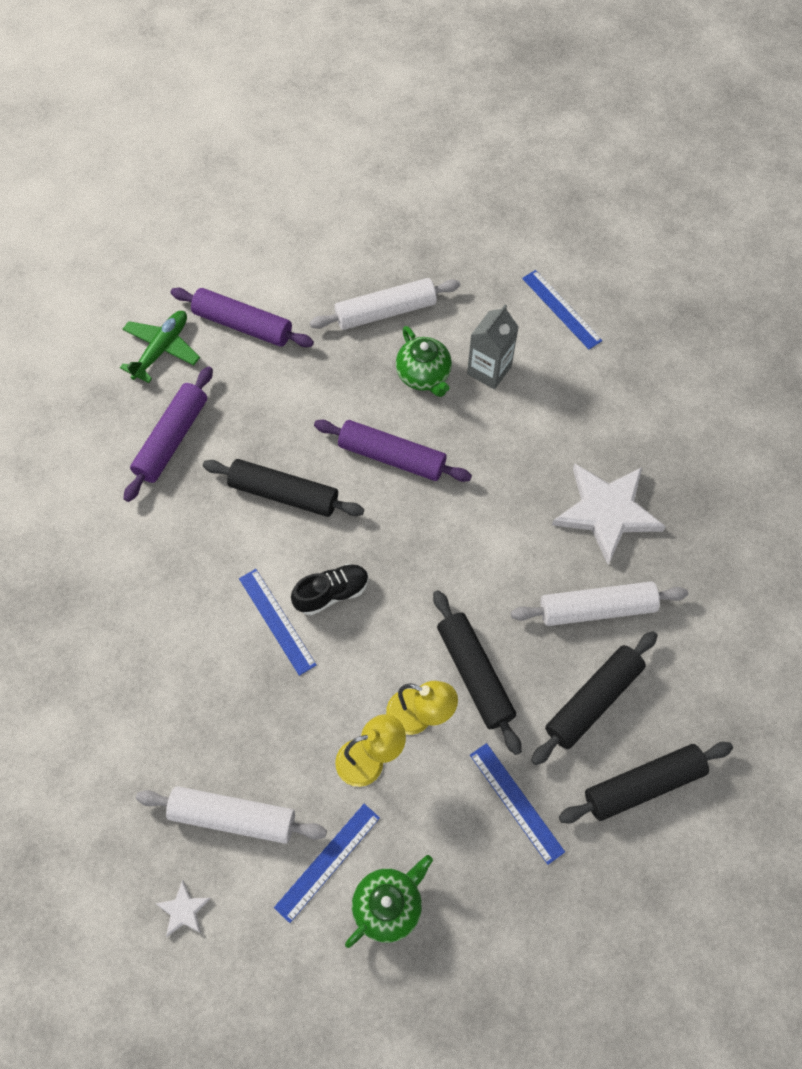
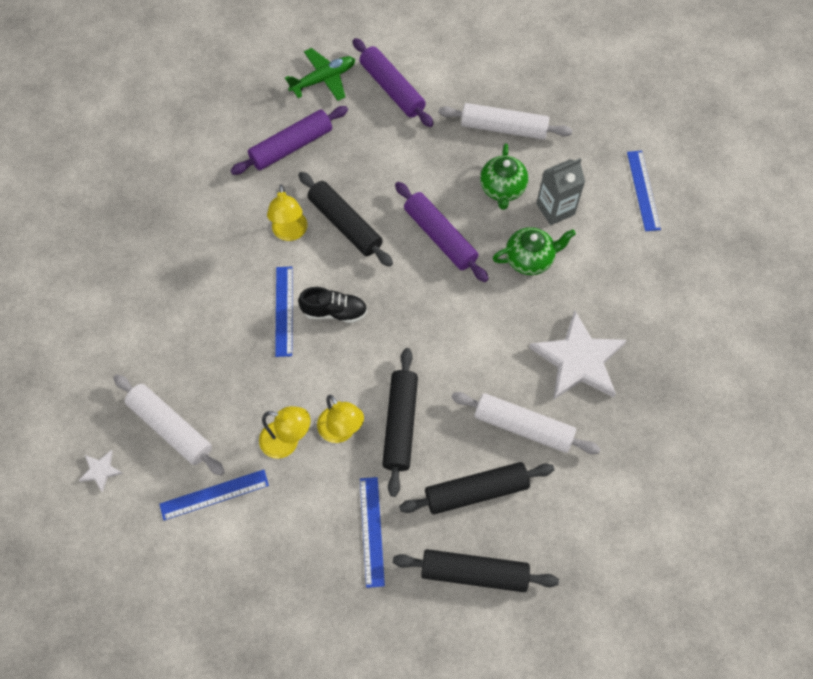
camera: 30 degrees right, 0 degrees up
(230, 533) = (290, 233): none -> yellow lamp
(388, 905) = (236, 548): green teapot -> green teapot (530, 259)

